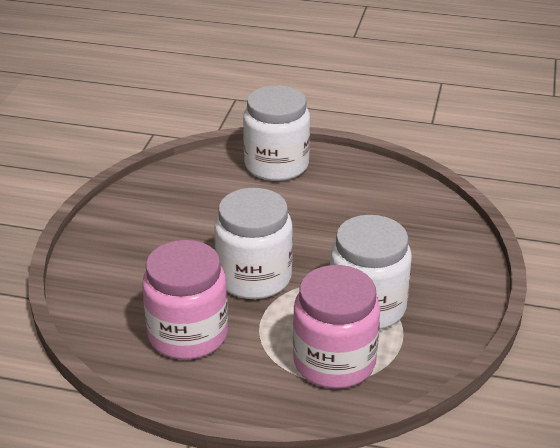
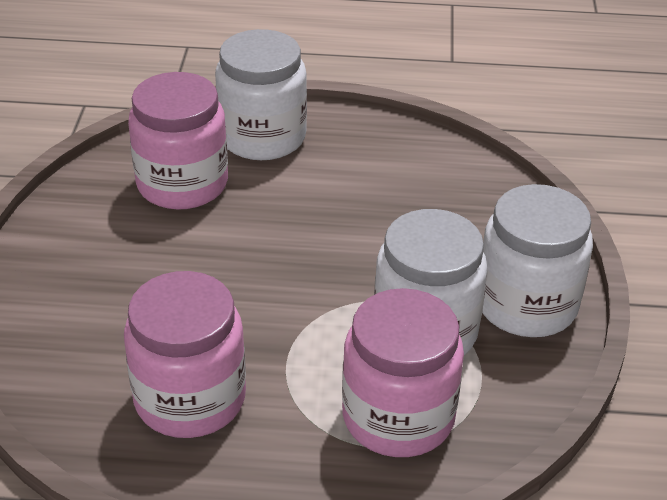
camera: 10 degrees left, 5 degrees up
(212, 192) = (182, 184): none -> pink jar
(254, 277) = (265, 304): white jar -> white jar (526, 305)

